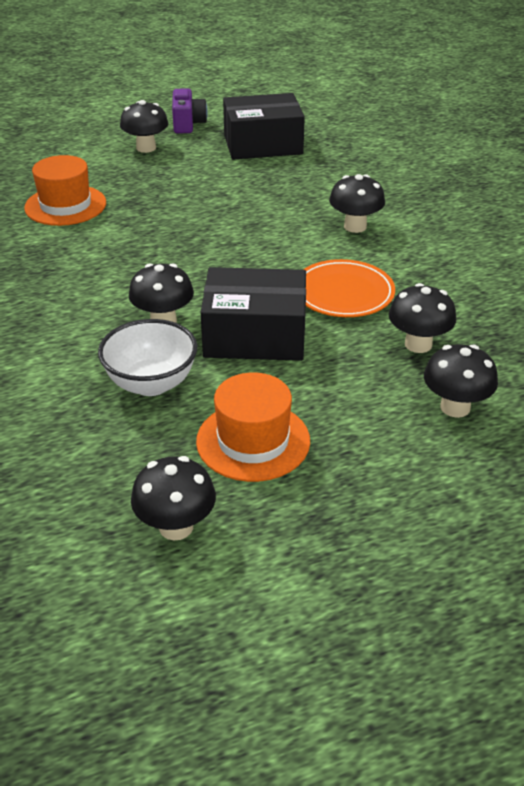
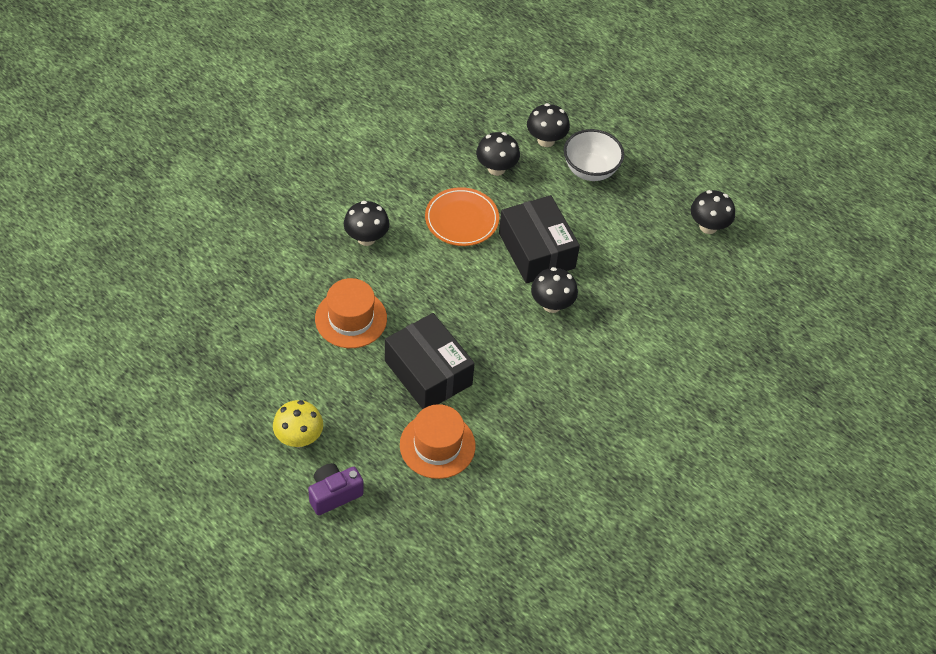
camera: 120 degrees left, 15 degrees up
(146, 148) = (299, 438): black mushroom -> yellow mushroom
(151, 383) = (615, 283): white bowl -> white bowl (590, 170)
(188, 124) = (228, 427): purple camera -> purple camera (334, 494)
(253, 441) = (630, 218): orange hat -> orange hat (351, 318)
(263, 144) = (247, 348): black box -> black box (428, 372)

